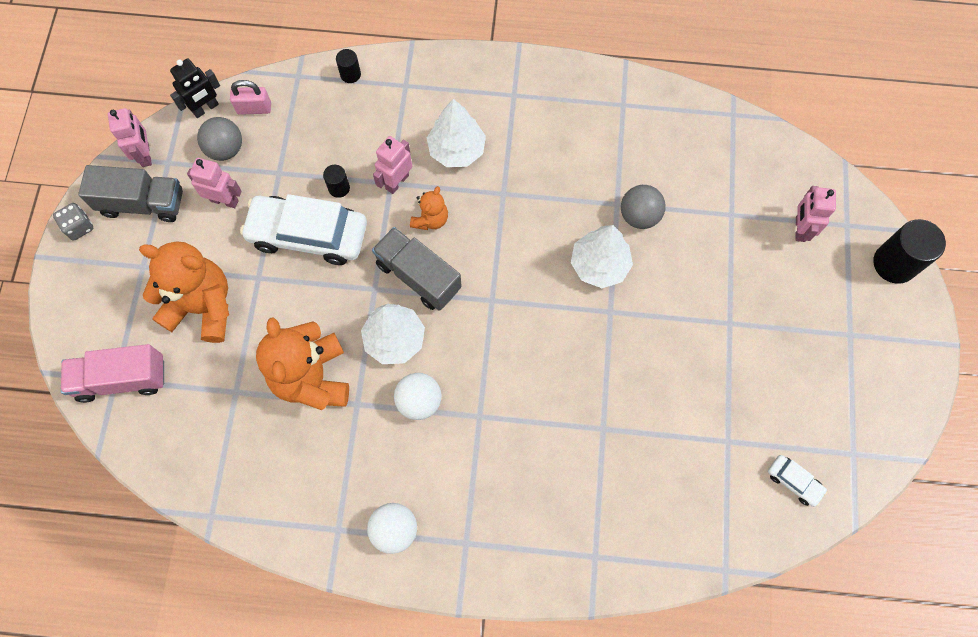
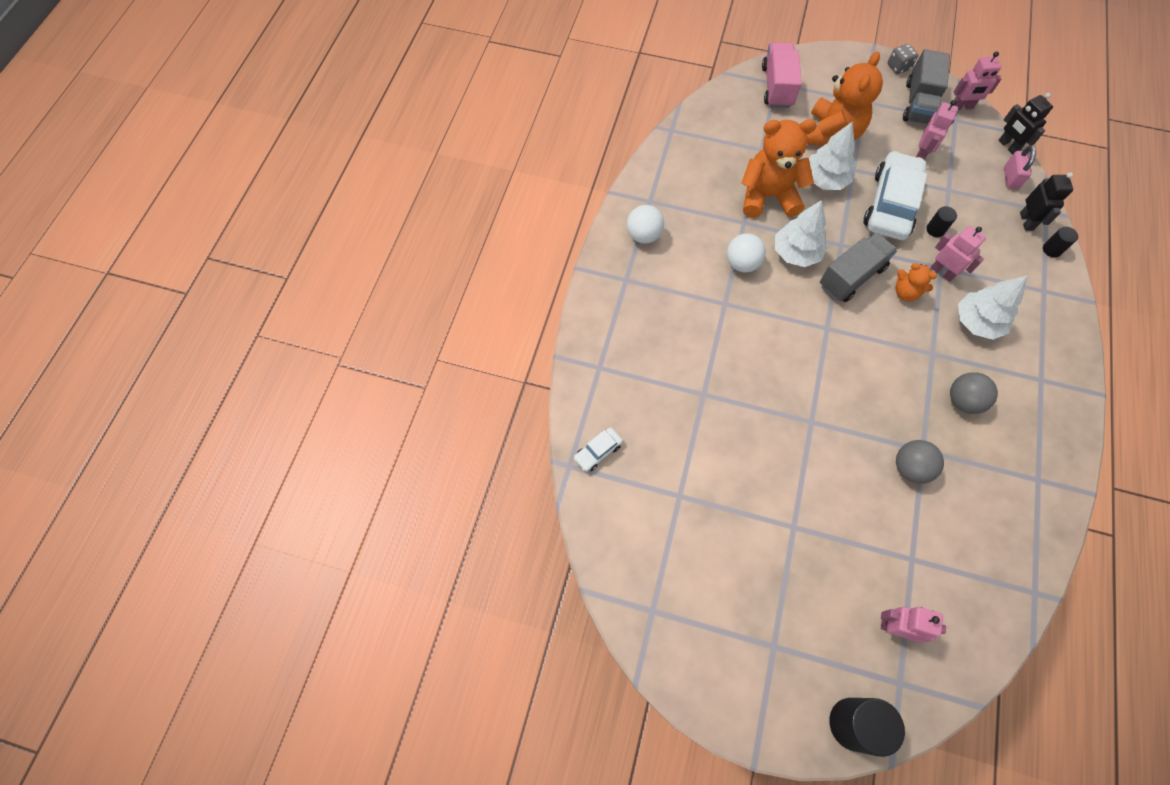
camera: 100 degrees right, 5 degrees down
(225, 149) = (969, 157): grey ball -> grey ball (963, 401)
(315, 96) = (1026, 221): none -> black robot
(599, 265) = (858, 421): white tree -> white tree (824, 180)
(794, 482) = (635, 545): white car -> white car (598, 451)

